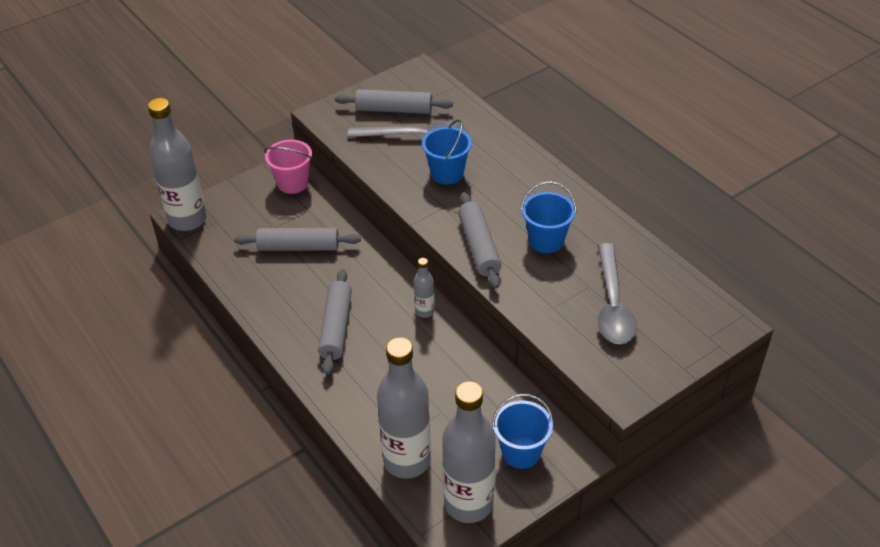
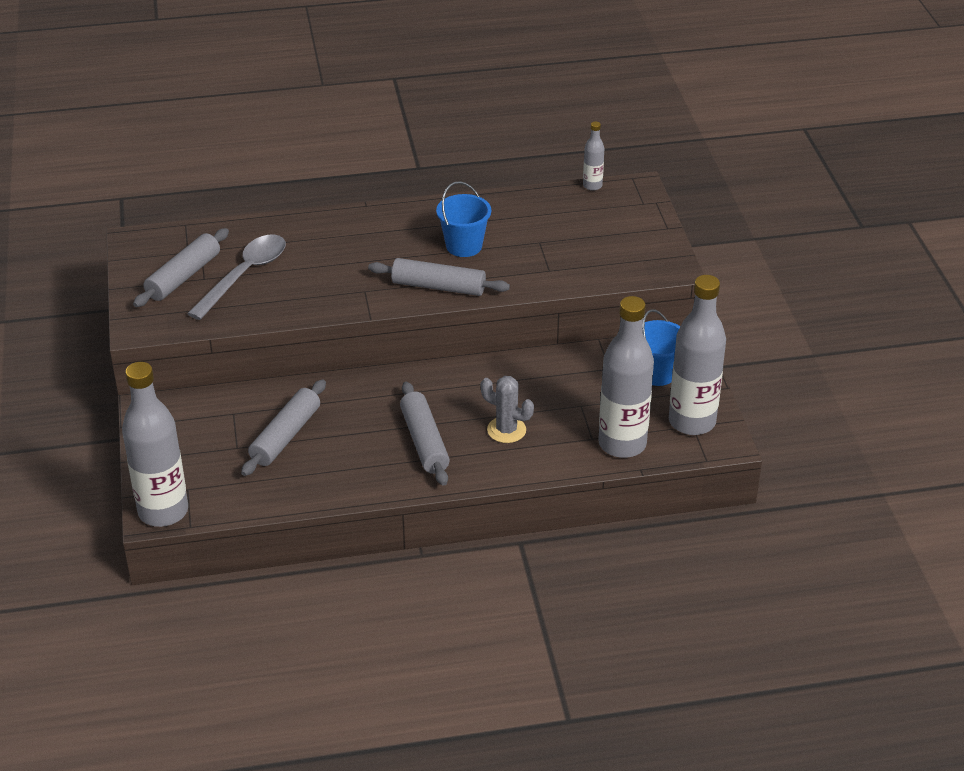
camera: 65 degrees left, 5 degrees down
(292, 183) = (178, 413): pink bucket -> none
(336, 327) = (424, 441): grey rolling pin -> grey rolling pin turned 45 degrees clockwise
(379, 373) = (506, 430): none -> grey cactus
(424, 311) = (449, 376): grey bottle -> grey bottle (592, 186)
(447, 173) = (318, 273): blue bucket -> none
(612, 304) = (570, 238): grey spoon -> none

